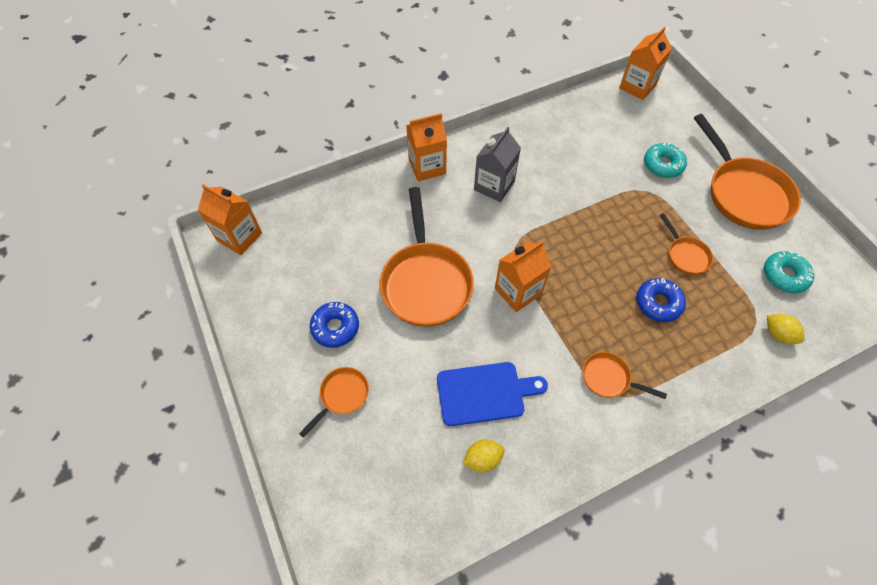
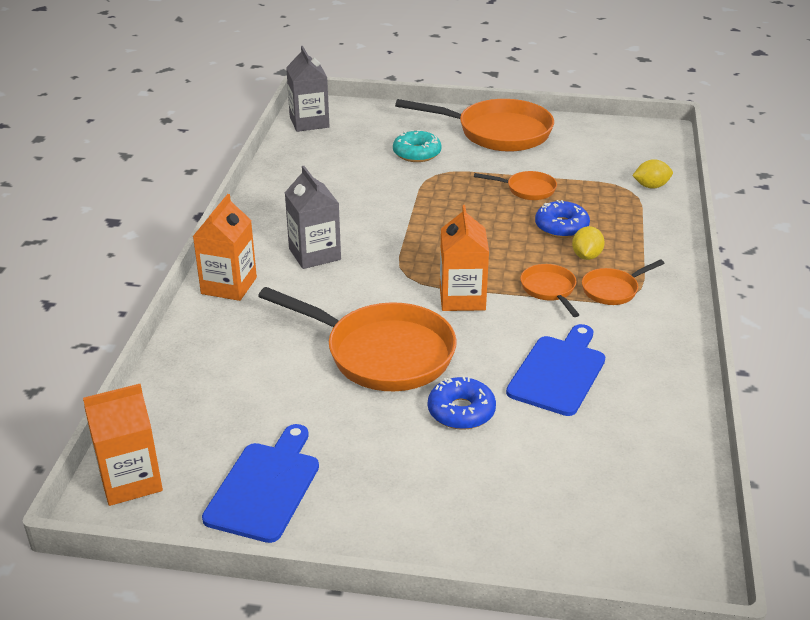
camera: 55 degrees left, 25 degrees down
(272, 299) = (265, 487): none -> blue cutting board
(335, 327) = (367, 448): blue donut -> blue donut (461, 411)
(342, 396) = (464, 480): orange pan -> orange pan (549, 290)
(482, 459) = (631, 407): yellow lemon -> yellow lemon (586, 256)
(637, 87) = (309, 122): orange carton -> grey carton
(784, 275) = (599, 156): turquoise donut -> none

